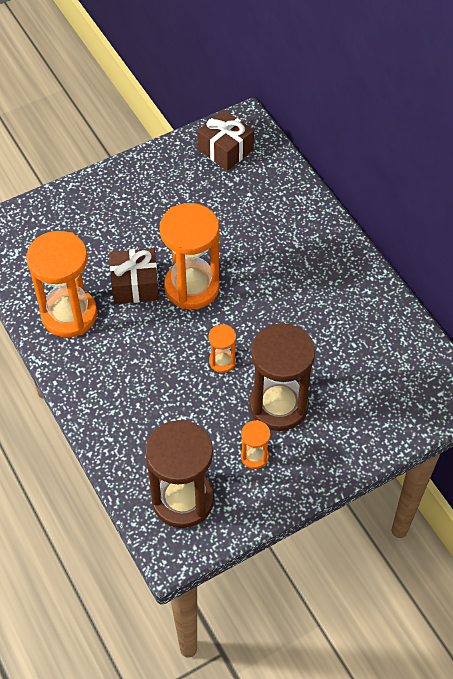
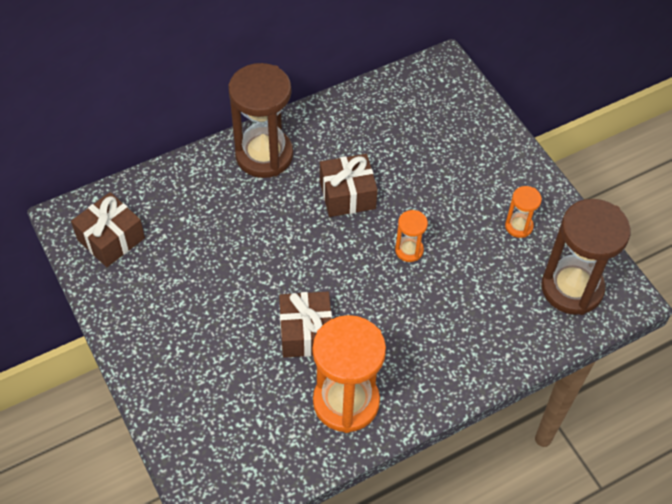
camera: 90 degrees left, 0 degrees up
(192, 287) = (311, 276): orange hourglass -> none
(278, 405) = (460, 204): brown hourglass -> brown hourglass (264, 155)
(282, 312) = (347, 195): none -> brown gift

